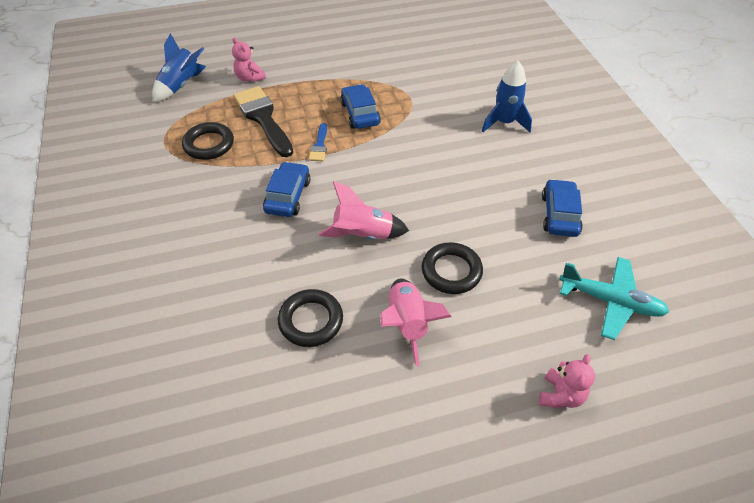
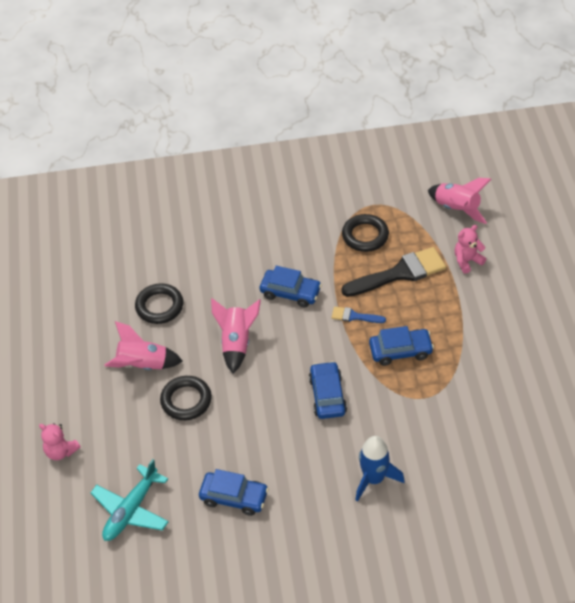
camera: 100 degrees right, 0 degrees up
(181, 85) = (457, 209): blue rocket -> pink rocket
(420, 158) = (327, 395): none -> blue car

